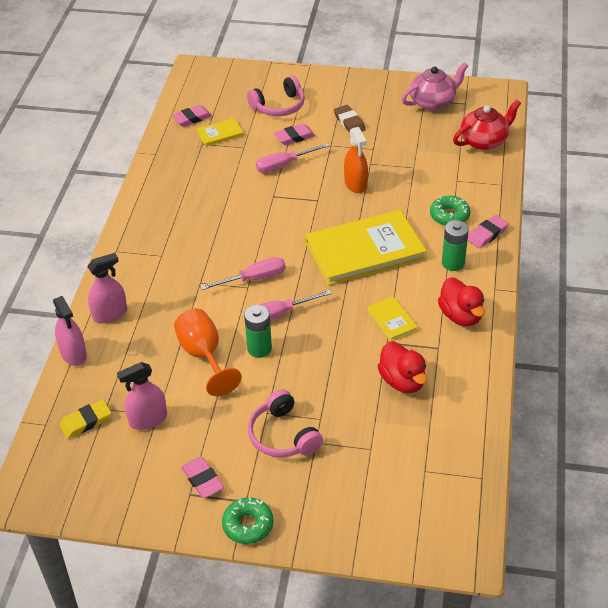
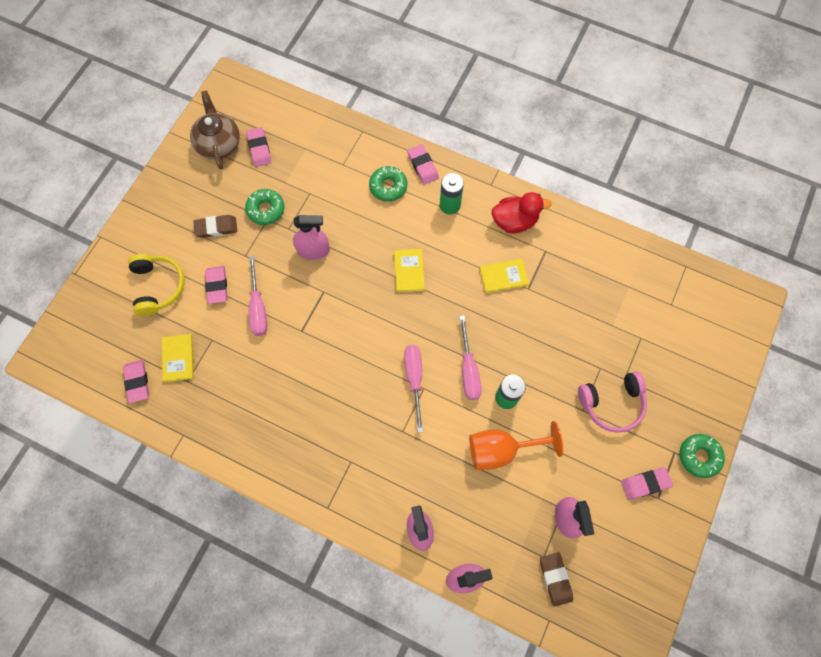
camera: 75 degrees left, 25 degrees up
(86, 421) = (555, 579): yellow eraser -> brown eraser
(279, 106) = (158, 287): pink headphones -> yellow headphones
(355, 184) = (313, 251): orange spray bottle -> pink spray bottle
(365, 250) = (409, 271): yellow book -> yellow book, size x0.44
(382, 145) = (266, 209): none -> green donut
(402, 381) = (575, 290): red duck -> none
(433, 102) = (218, 144): pink teapot -> brown teapot
(442, 126) = (259, 149): none -> pink eraser
(484, 141) = (297, 122): red teapot -> none

